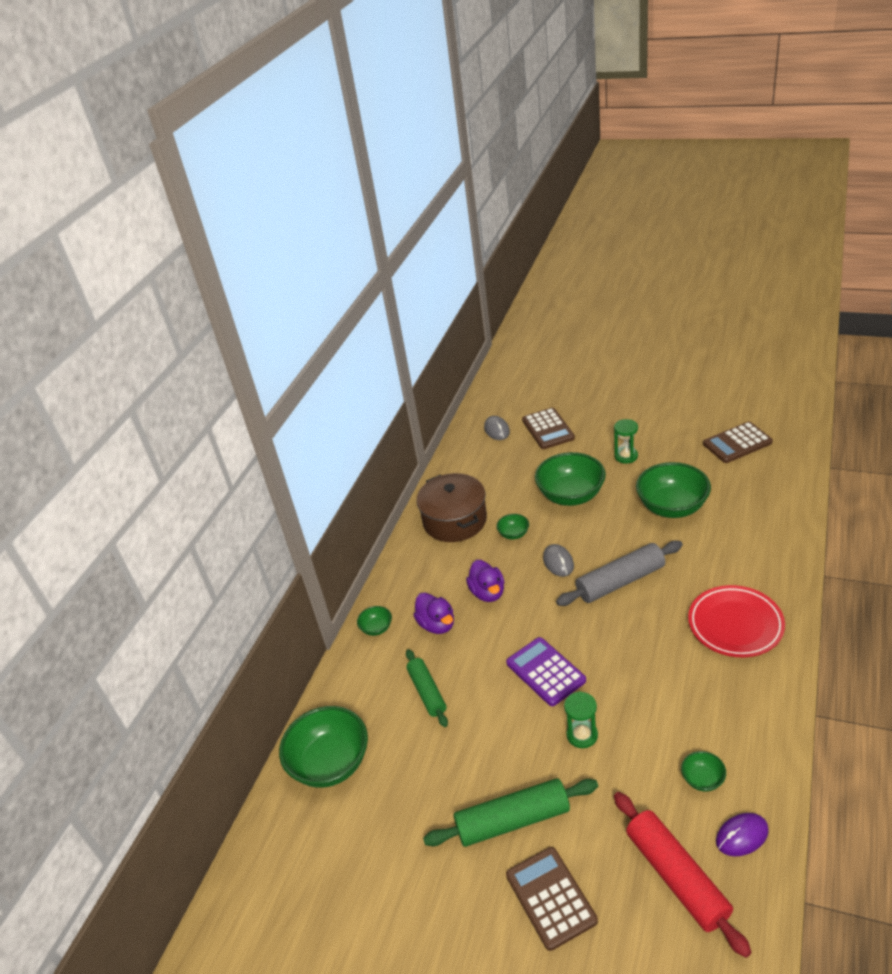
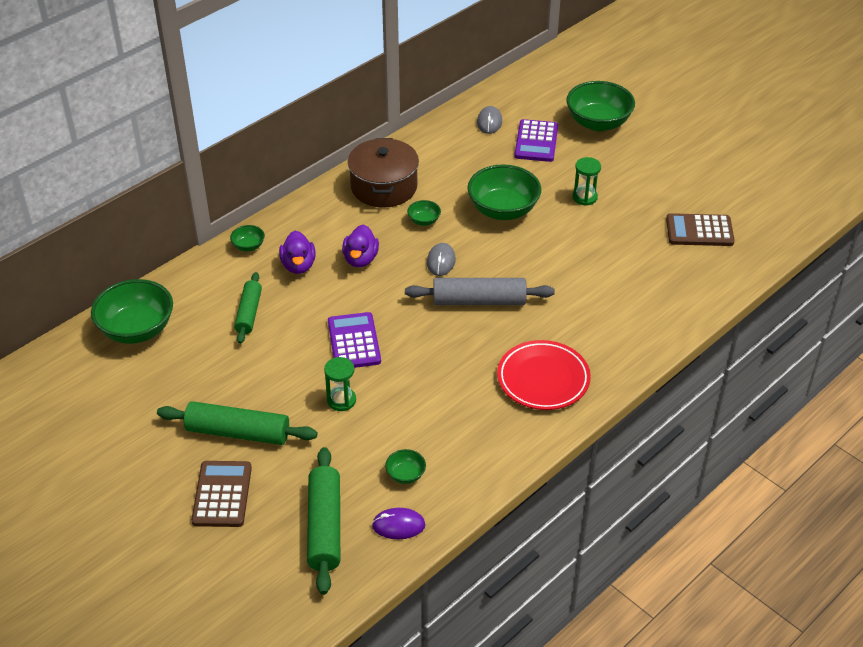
camera: 20 degrees right, 5 degrees up
(548, 429) = (536, 141): brown calculator -> purple calculator
(672, 507) = (583, 260): green bowl -> green bowl (598, 123)
(676, 877) = (324, 527): red rolling pin -> green rolling pin

